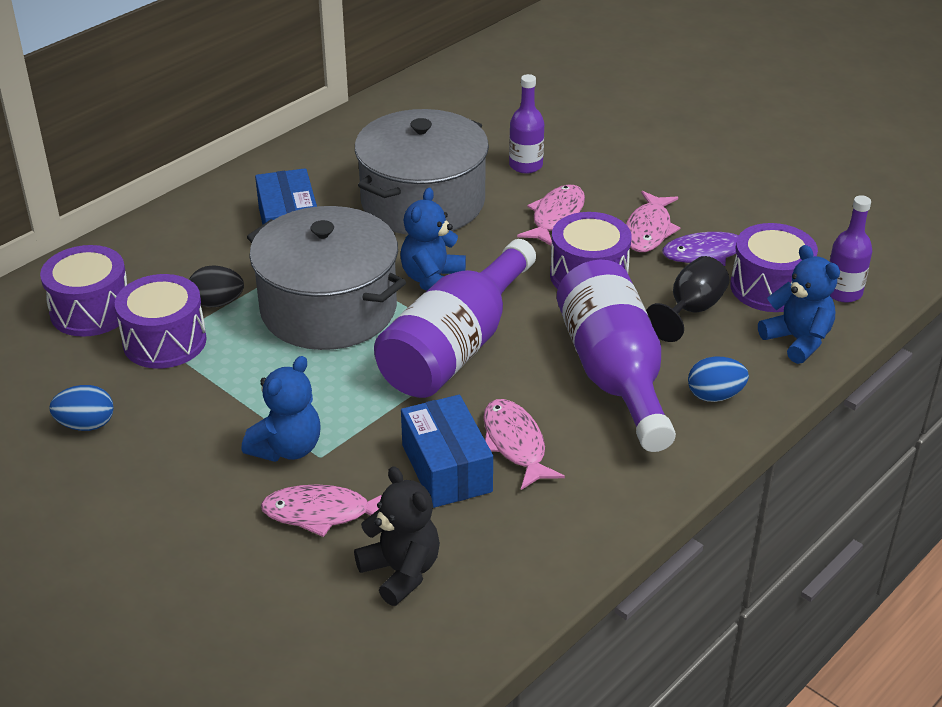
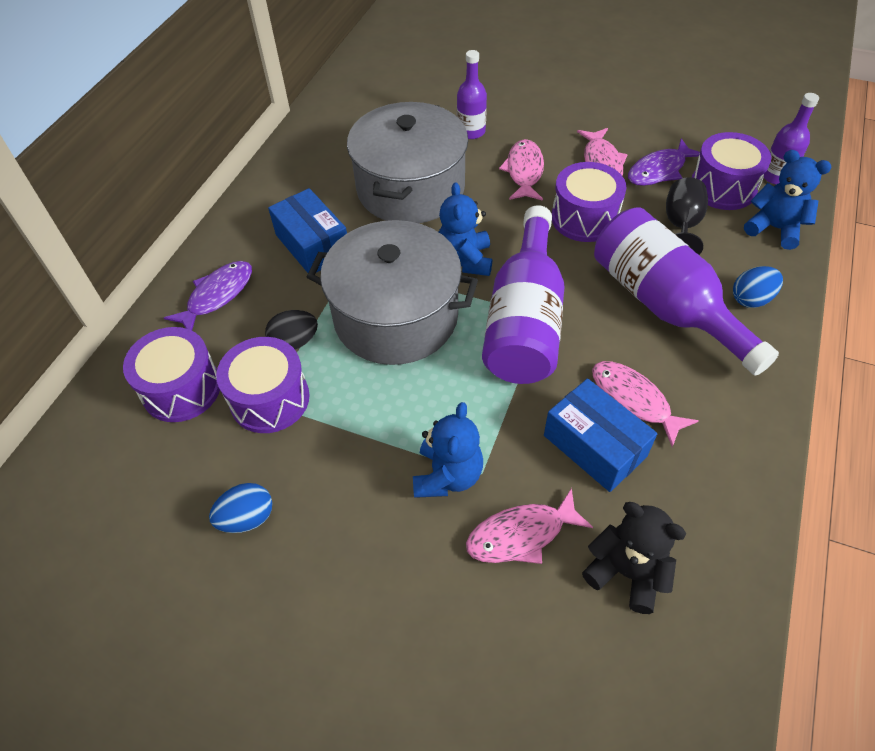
camera: 20 degrees left, 15 degrees up
(170, 245) = (217, 296): none -> purple fish

